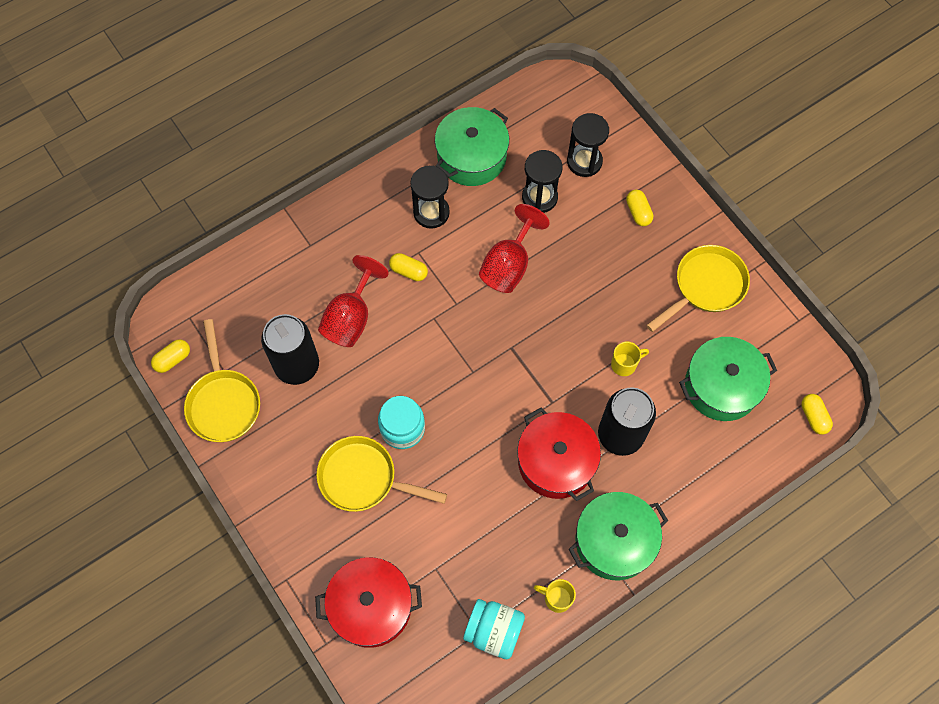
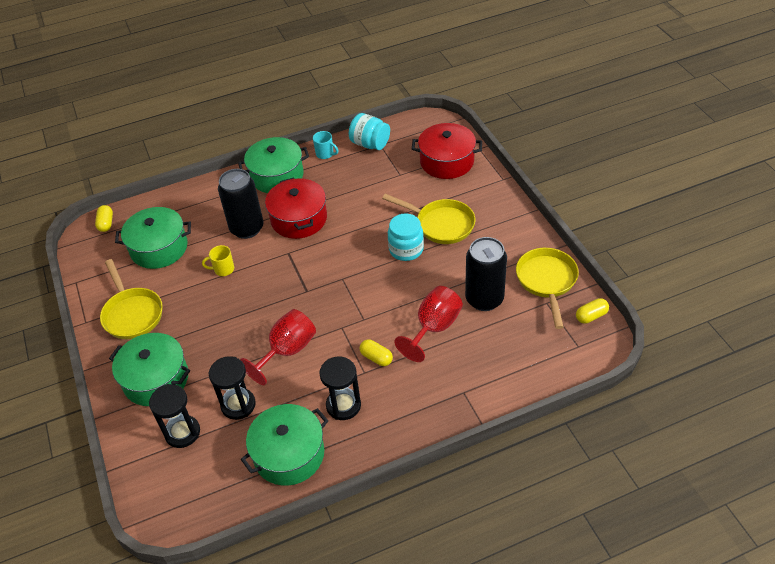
camera: 165 degrees left, 20 degrees down
(556, 598) = (325, 154): yellow mug -> turquoise mug
(638, 212) = (156, 379): yellow capsule -> green pot
(705, 286) = (132, 314): yellow pan -> yellow pan turned 90 degrees counterclockwise

